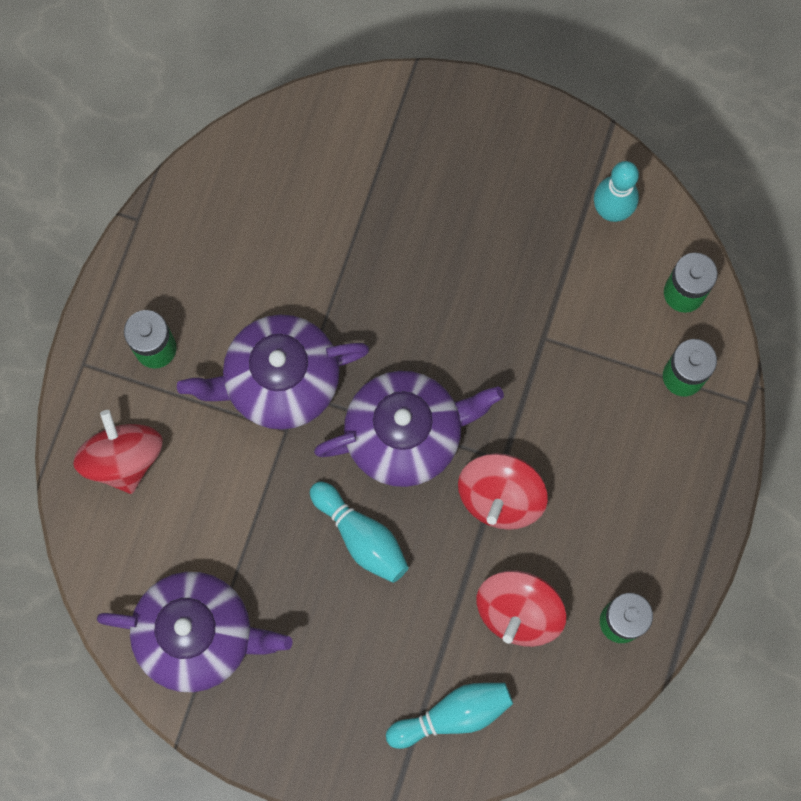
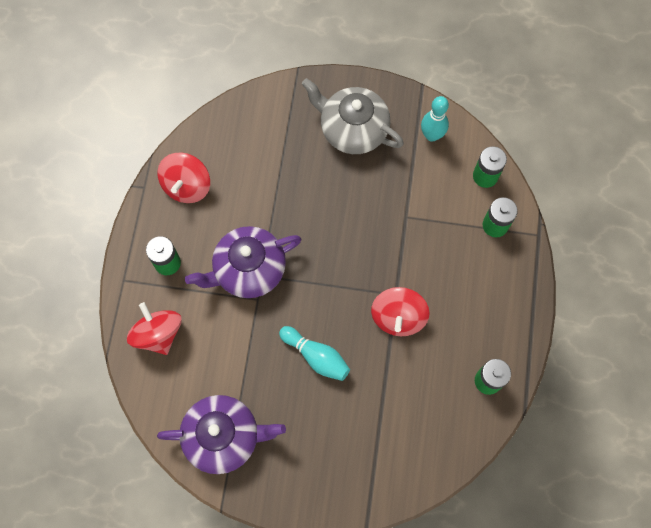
camera: 10 degrees left, 5 degrees down
(406, 434) = (332, 289): purple teapot -> none
(453, 715) = (394, 458): turquoise bowling pin -> none
(485, 179) = (352, 129): none -> grey teapot
(518, 611) = (423, 386): red spinning top -> red spinning top (187, 186)

